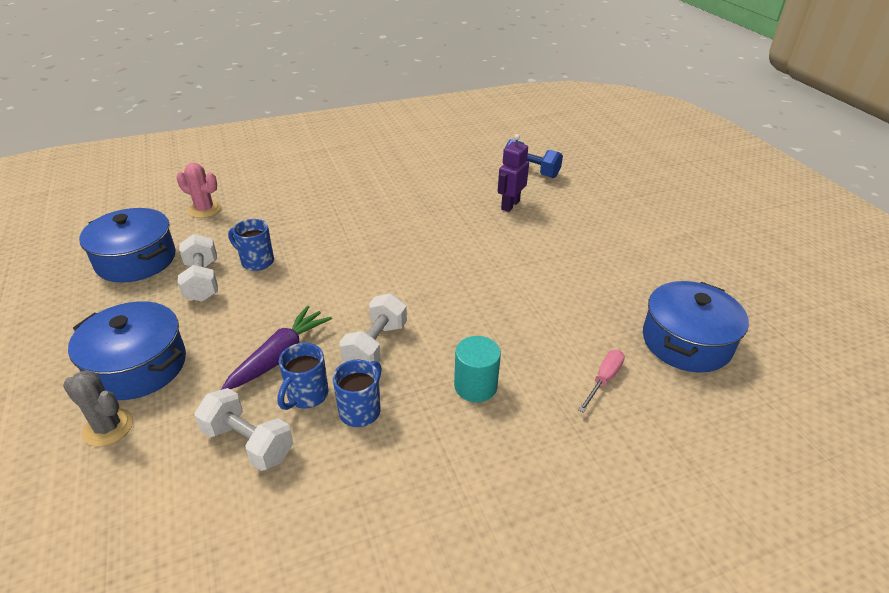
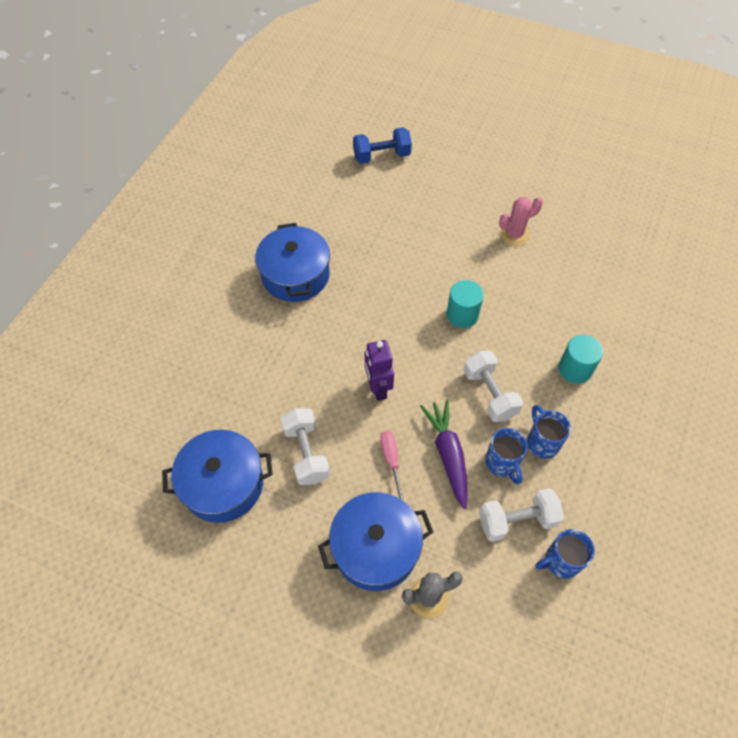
camera: 45 degrees left, 20 degrees up
(202, 281) = (306, 453): white dumbbell -> white dumbbell turned 45 degrees clockwise
(204, 210) = (194, 395): pink cactus -> pink cactus (514, 234)
(256, 261) = (316, 403): blue mug -> blue mug (561, 561)
(439, 286) = (462, 315): none -> turquoise cylinder
(510, 205) = (411, 204): purple robot -> purple robot (378, 388)
(604, 380) = (626, 305): pink screwdriver -> pink screwdriver (391, 461)
(686, 342) = (633, 241): blue pot -> blue pot (295, 275)

